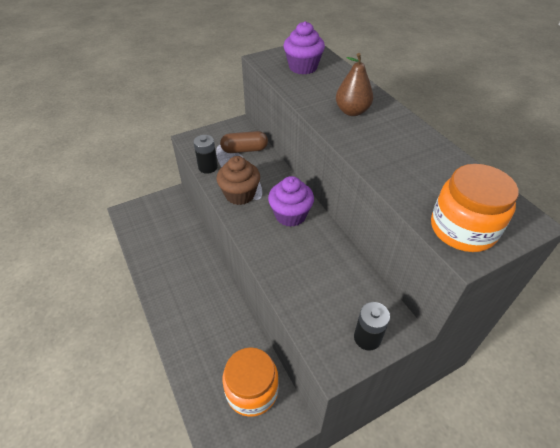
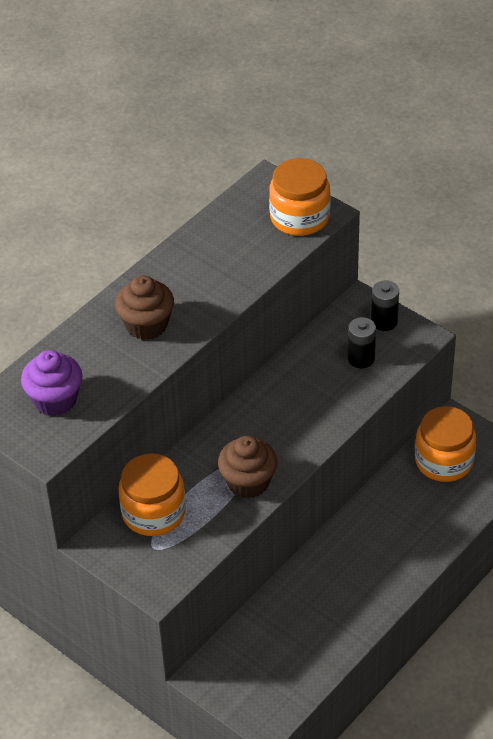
camera: 110 degrees left, 0 degrees up
(208, 167) = (212, 539): black battery -> black battery (361, 358)
(244, 150) = (153, 512): brown capsule -> orange jar
(290, 215) = (259, 421): purple cupcake -> none
(352, 111) = (146, 325): brown pear -> brown cupcake

